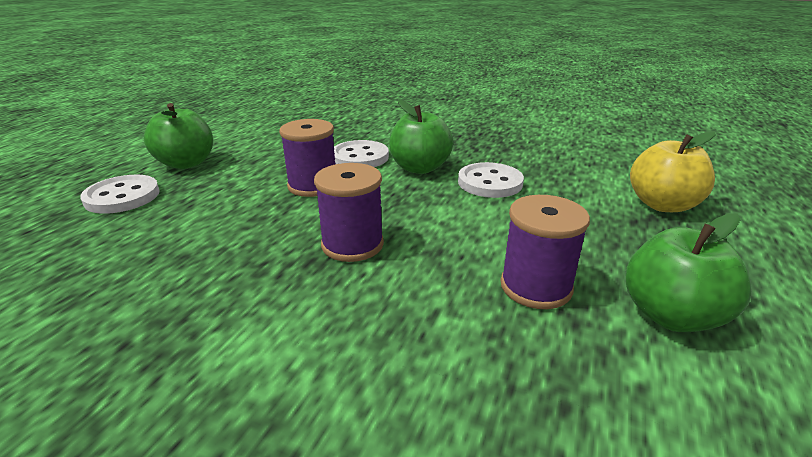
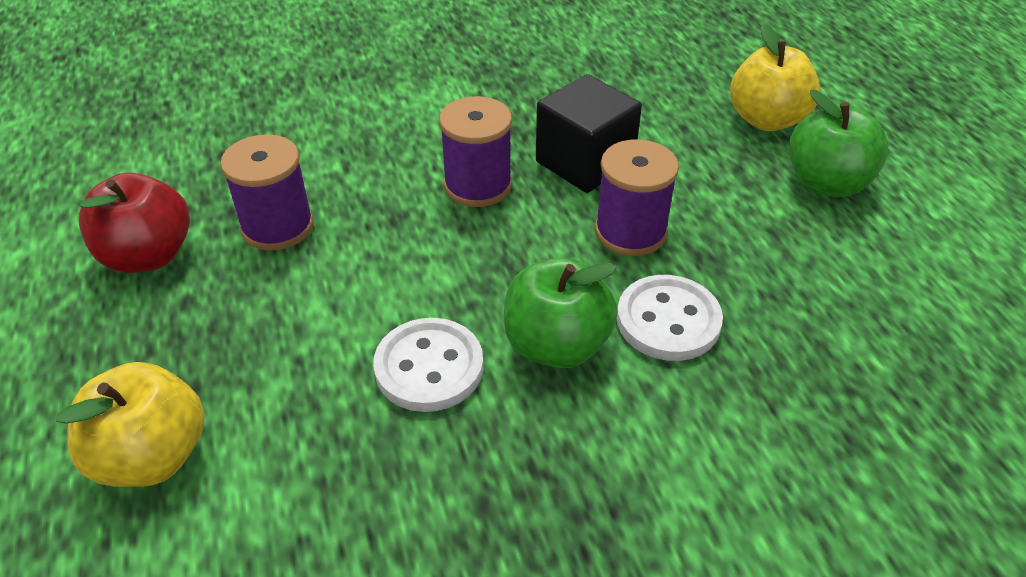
camera: 140 degrees right, 15 degrees up
(122, 197) = (766, 120): white button -> yellow apple
(264, 225) = (585, 162): none -> black cube
(671, 315) = (148, 256): green apple -> red apple

